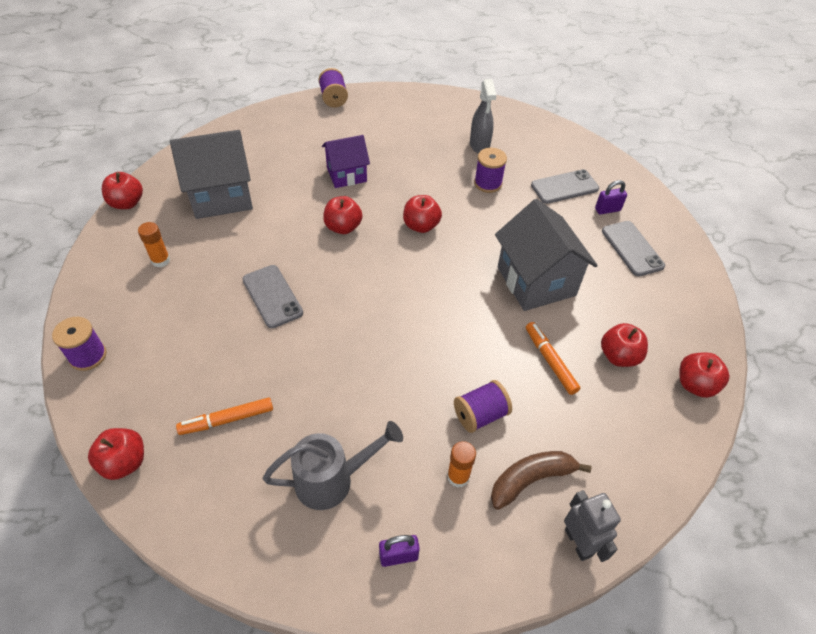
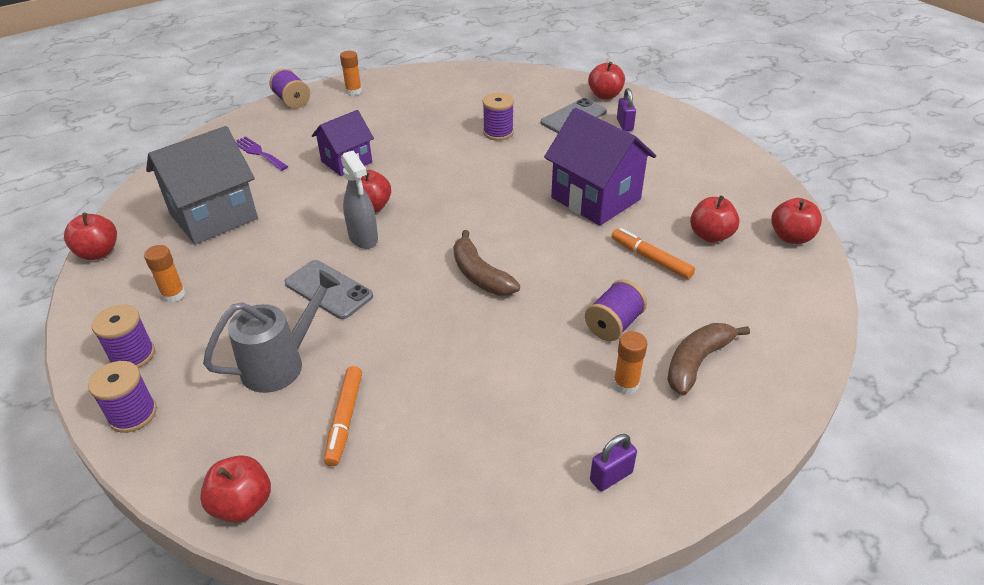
camera: 20 degrees left, 10 degrees down
(110, 305) = (133, 355): none -> purple spool
(227, 420) = (345, 419): orange marker -> orange marker turned 45 degrees counterclockwise
(283, 144) = (259, 153): none -> purple fork
(332, 480) = (498, 434): grey watering can -> grey watering can (281, 364)
(388, 102) = (353, 91): none -> orange glue stick
(396, 325) = (480, 275): none -> brown banana
(421, 226) = (453, 184): red apple -> red apple (605, 95)
(479, 146) = (470, 105): grey spray bottle -> grey spray bottle (363, 238)
(536, 281) = (595, 198): grey house -> purple house
(578, 542) = (774, 398): grey robot -> none
(607, 210) = (624, 125): purple padlock -> purple padlock turned 60 degrees counterclockwise
(632, 248) = (666, 149): grey phone -> none

